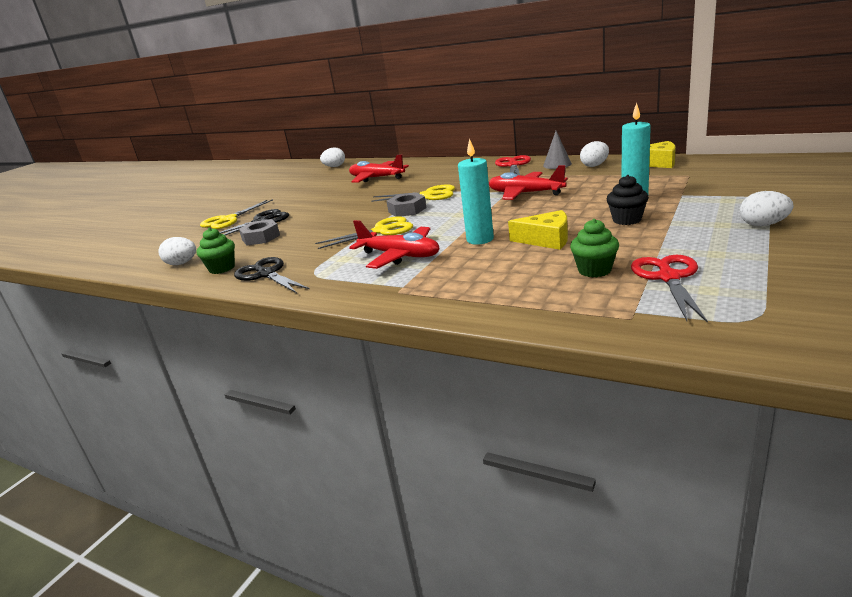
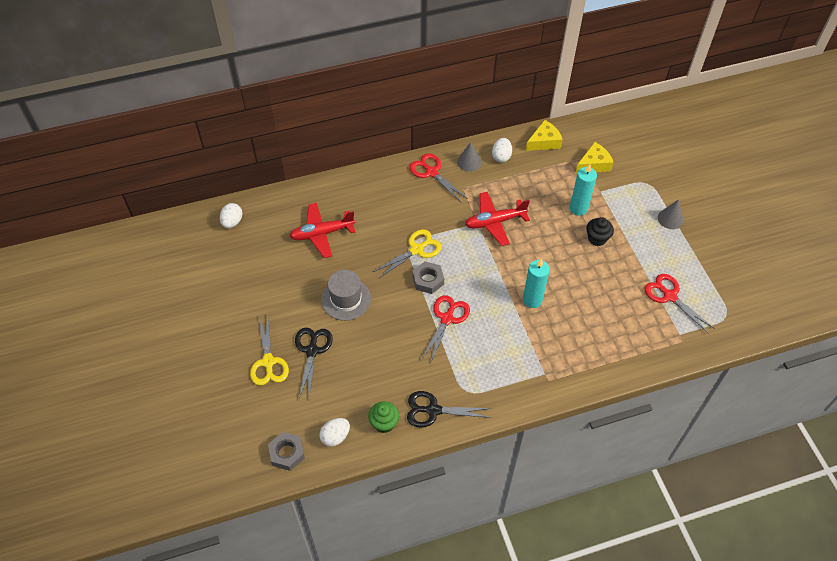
camera: 50 degrees left, 30 degrees up
(261, 237) = (352, 372): grey nut -> grey nut (287, 453)
(331, 206) = (346, 299): none -> grey hat
(382, 231) = (447, 318): yellow scissors -> red scissors
(400, 256) = (501, 343): red plane -> none
(546, 240) = (573, 283): yellow cheese -> yellow cheese (594, 164)
(594, 270) = (630, 305): green cupcake -> none
(763, 225) = (670, 219): white egg -> grey cone

